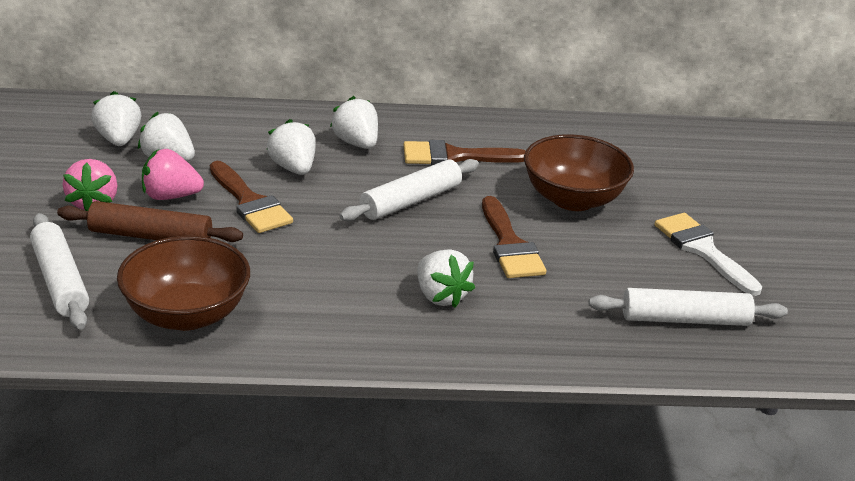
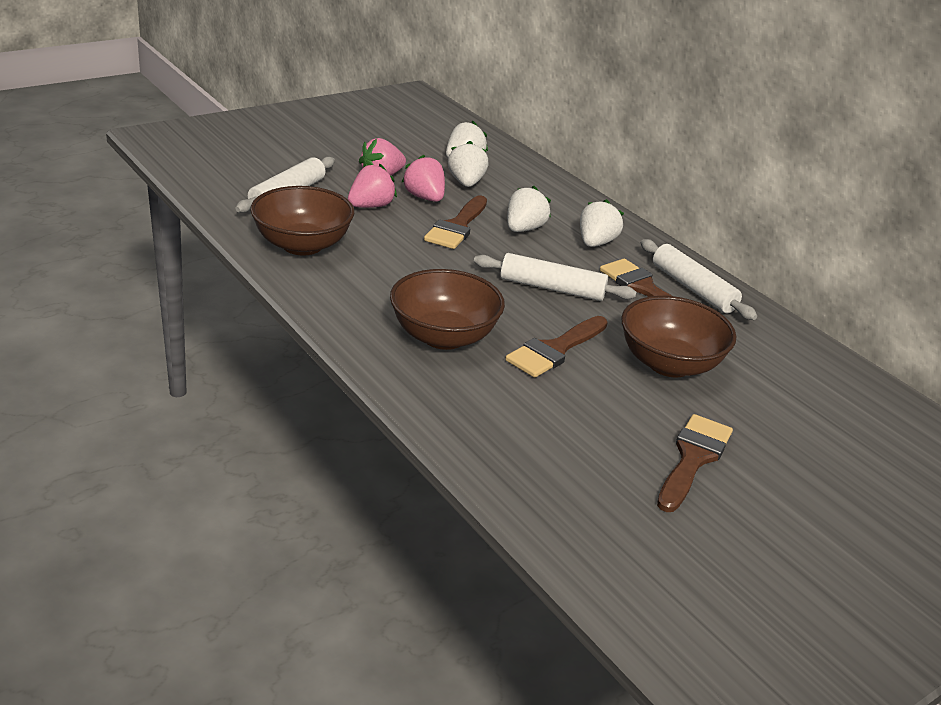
camera: 55 degrees right, 0 degrees up
(151, 236) = (370, 206): brown rolling pin -> pink strawberry
(440, 296) = (443, 336): white strawberry -> brown bowl
(684, 319) = (566, 472): white rolling pin -> white rolling pin (693, 289)
(703, 250) = (693, 458): white brush -> brown brush

